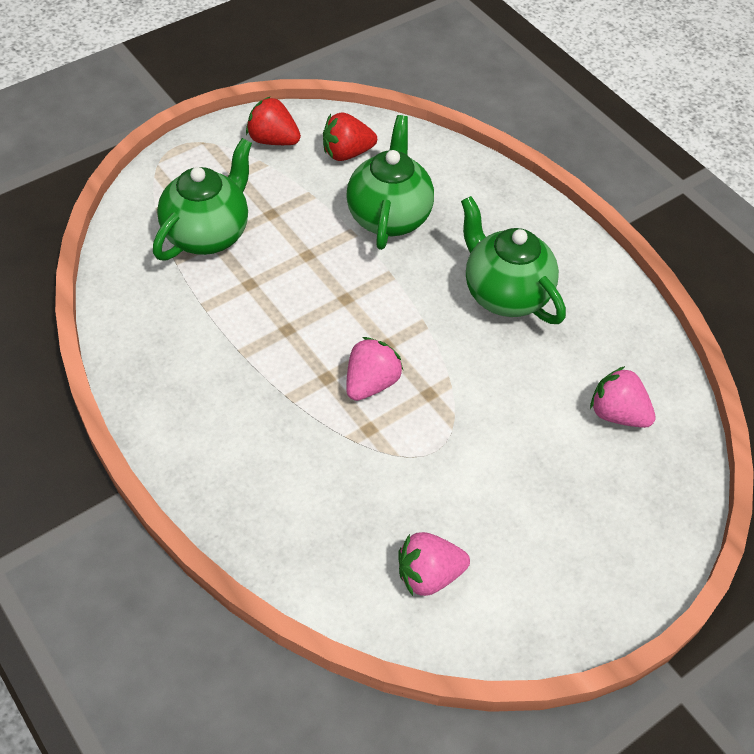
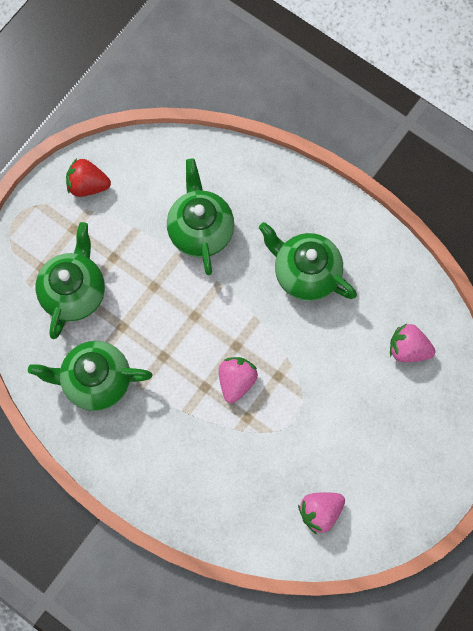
camera: 15 degrees left, 20 degrees up
(189, 330) = (96, 381): none -> green teapot
(347, 153) = (148, 179): red strawberry -> none

